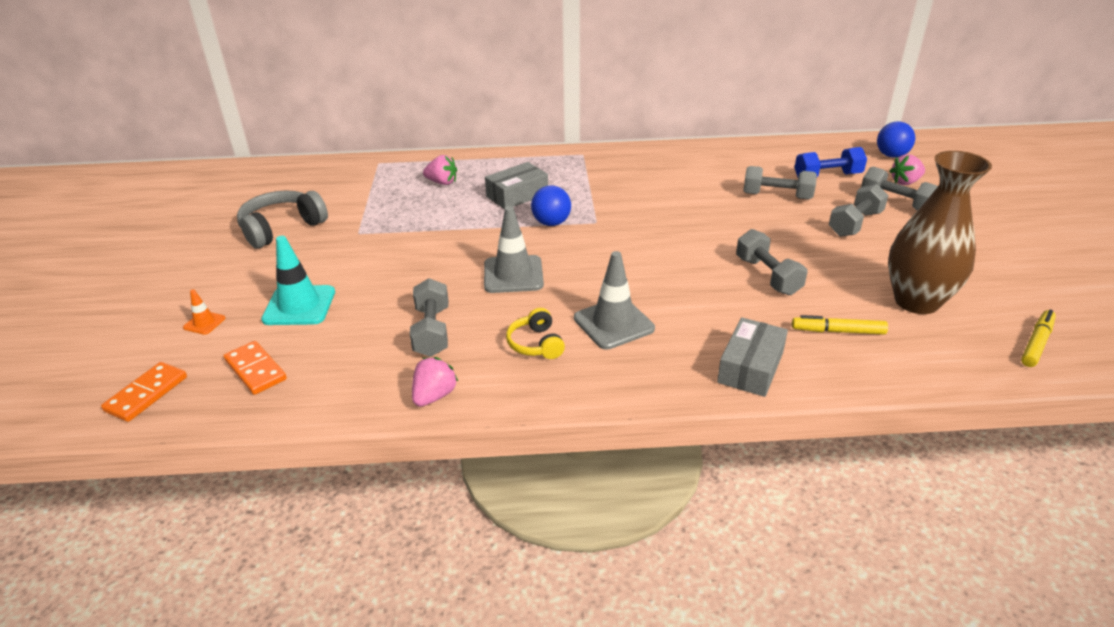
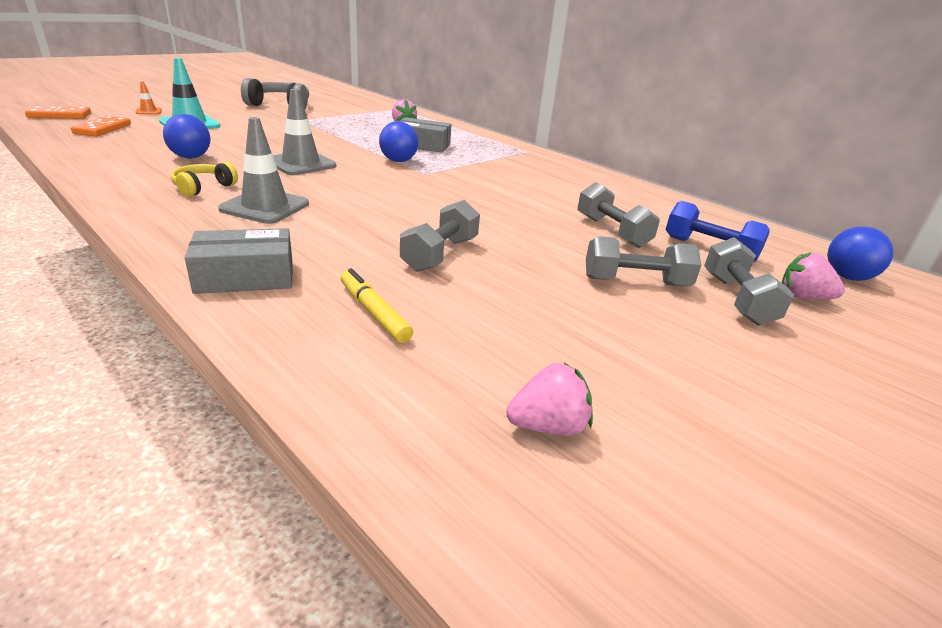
camera: 45 degrees right, 5 degrees down
(432, 331) = (191, 157): grey dumbbell -> blue ball
(434, 396) = (101, 172): pink strawberry -> pink strawberry (548, 426)
(916, 301) = (515, 355): brown vase -> none
(1036, 343) = (543, 496): yellow marker -> none

